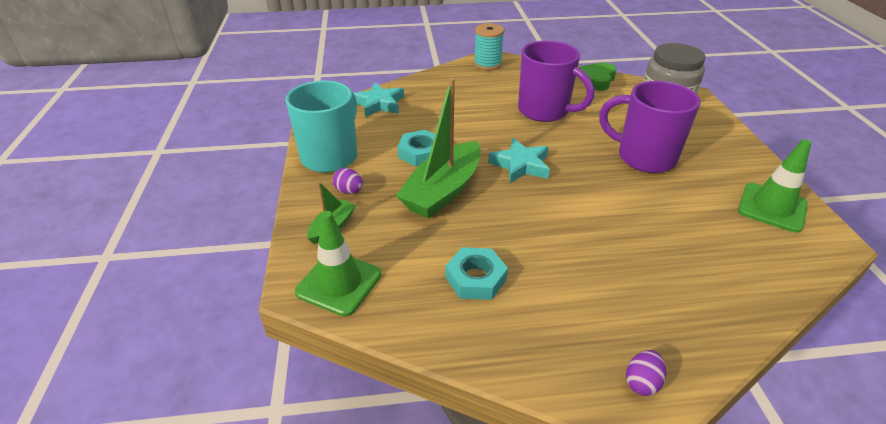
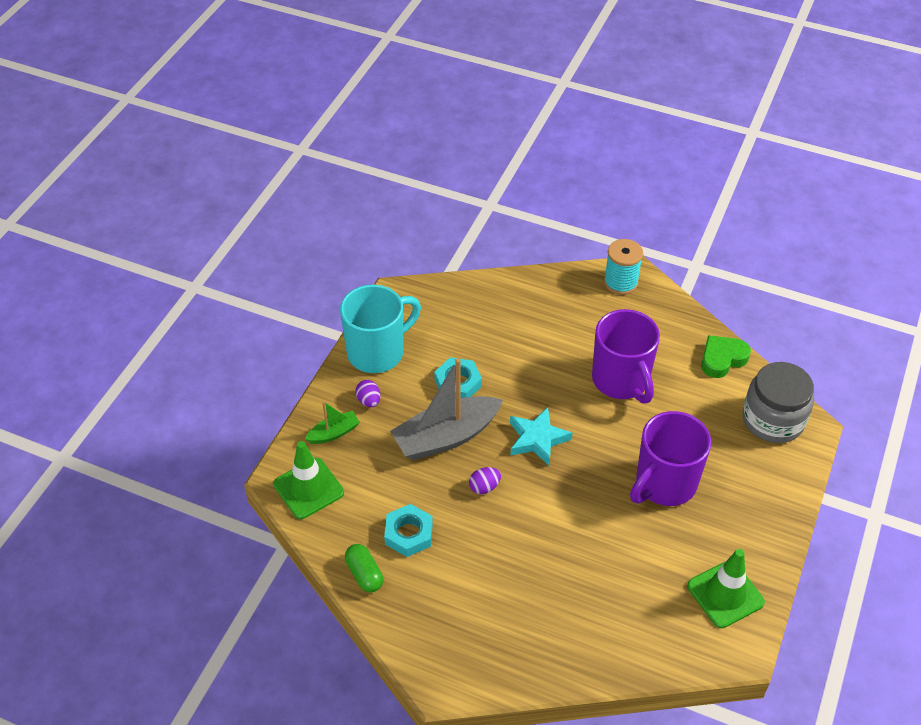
camera: 30 degrees right, 10 degrees up
(379, 104) = (463, 299): turquoise star -> none
(443, 191) = (446, 437): green boat -> grey boat
(462, 336) = (364, 574): none -> green capsule
(642, 382) = (458, 669): purple egg -> purple egg (484, 487)
(644, 157) = (664, 484): purple mug -> purple mug turned 105 degrees counterclockwise

